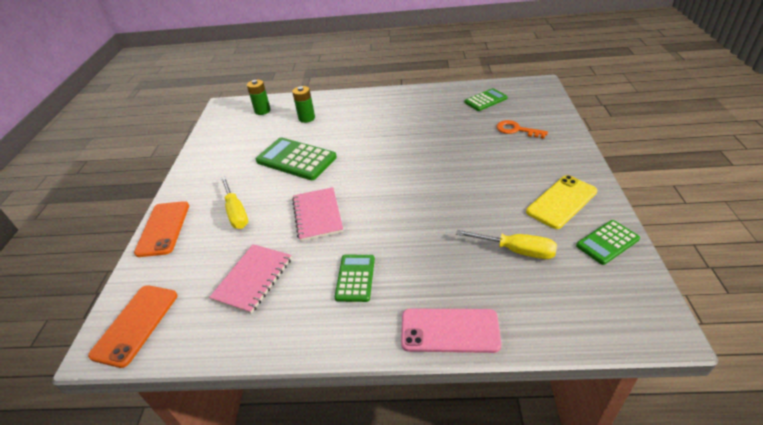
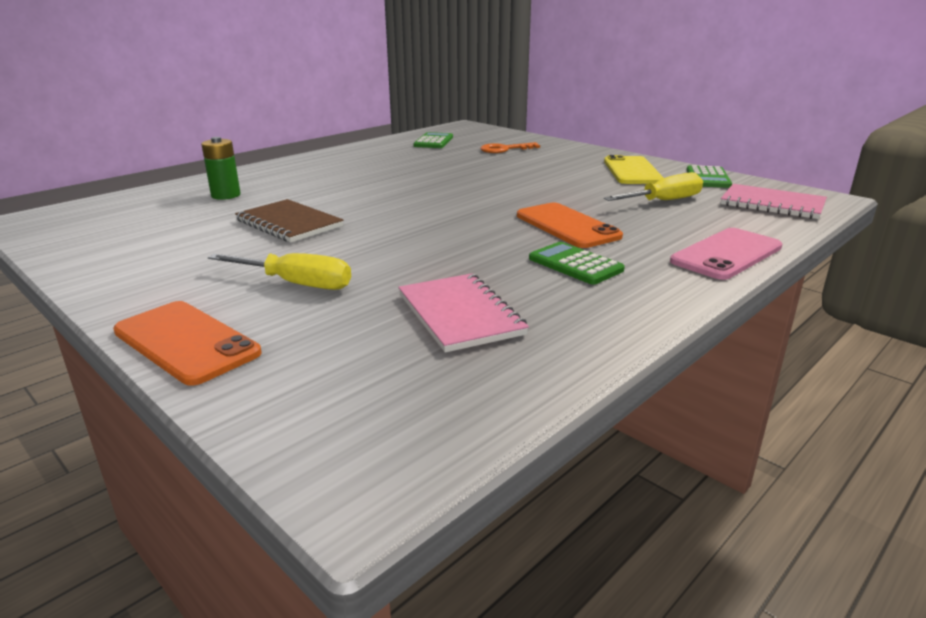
camera: 50 degrees left, 15 degrees down
(136, 324) = (371, 433): orange phone -> orange phone (567, 226)
(262, 111) = (126, 207): green battery -> none
(296, 159) = (289, 223): green calculator -> brown notebook
(317, 215) = (425, 247): pink notebook -> pink notebook (772, 204)

